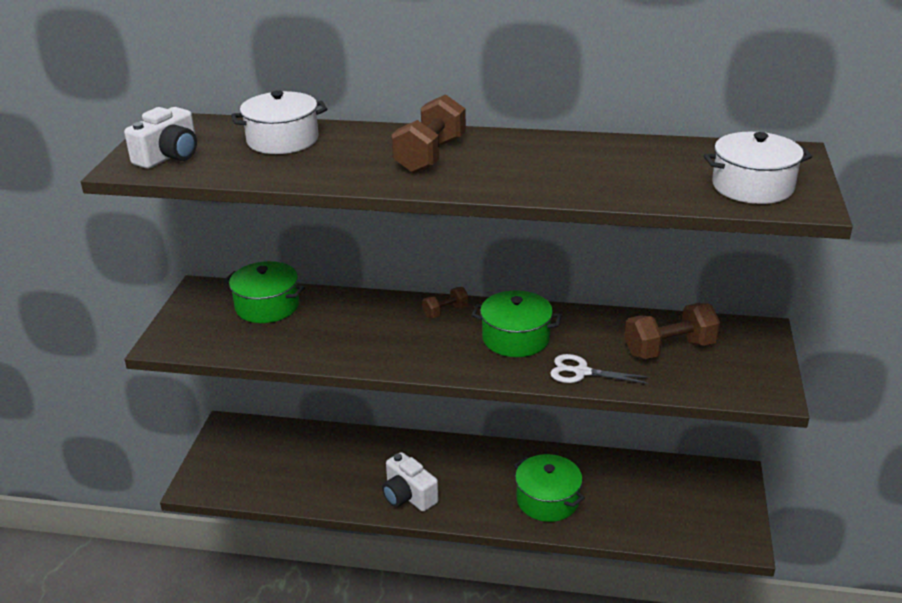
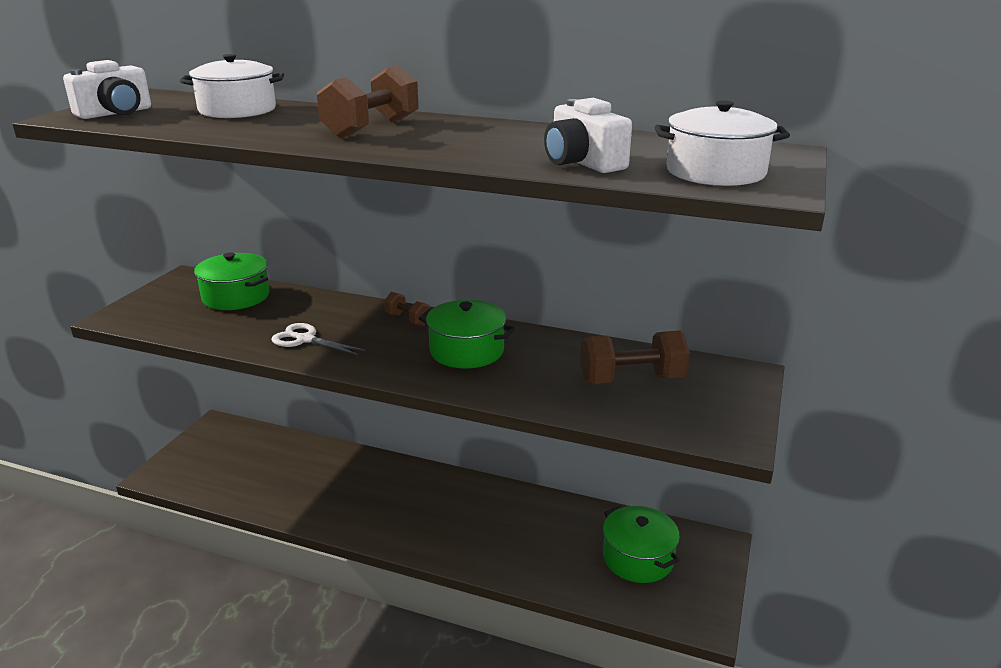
camera: 10 degrees right, 5 degrees down
(408, 496) = (356, 515): white camera -> white camera (582, 163)
(445, 312) = (408, 319): brown dumbbell -> brown dumbbell turned 60 degrees clockwise
(547, 500) = (499, 540): green pot -> green pot (638, 558)
(581, 372) = (521, 390): white scissors -> white scissors (305, 339)

